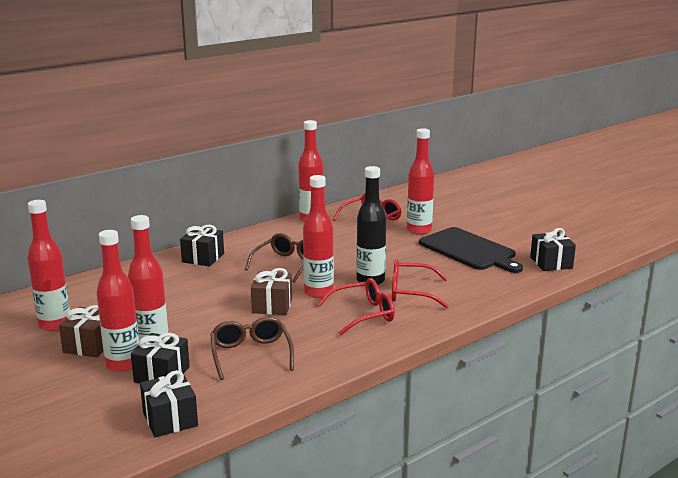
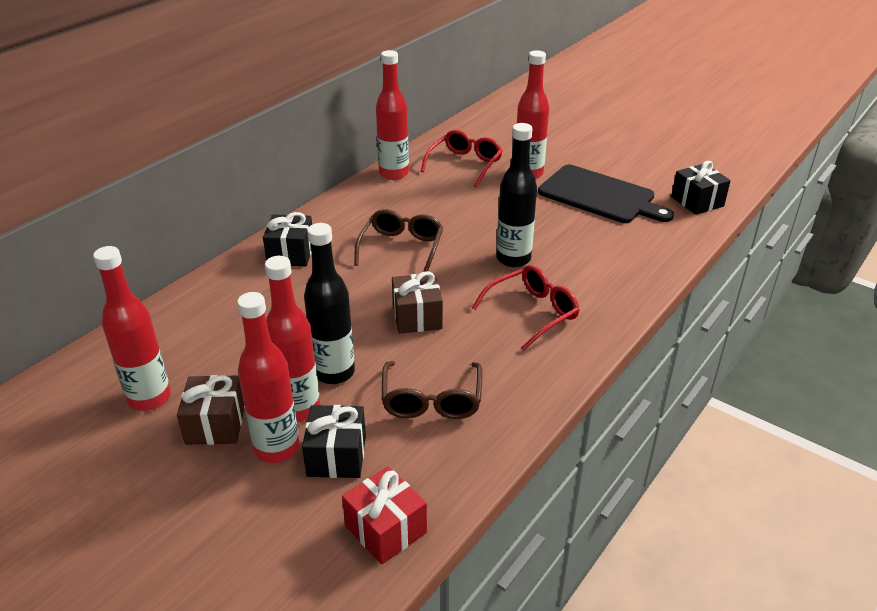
camera: 15 degrees left, 15 degrees up
(170, 419) = (385, 529): black gift -> red gift
(190, 329) = (334, 372): none -> black bottle
(251, 354) = (431, 400): brown glasses -> brown glasses turned 150 degrees counterclockwise
(318, 292) = (462, 287): red bottle -> none
(410, 292) = (568, 269): red glasses -> none

